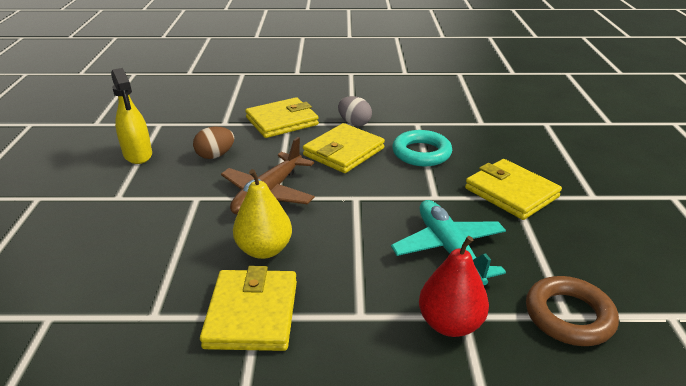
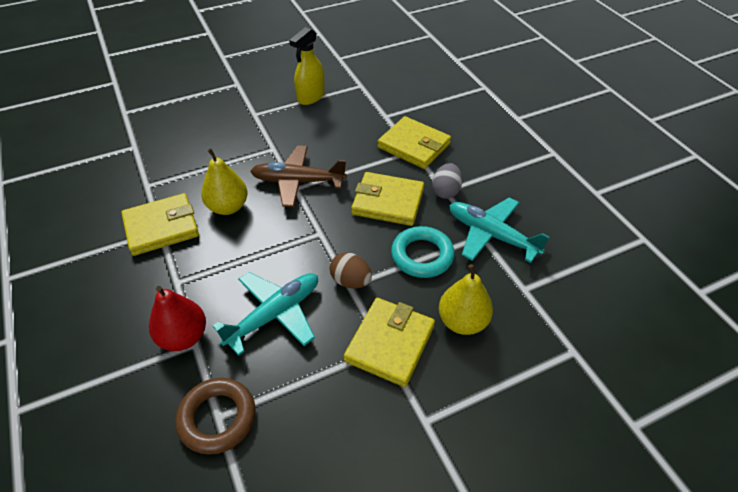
camera: 65 degrees right, 15 degrees up
(215, 155) = (333, 133): brown egg -> brown egg (351, 281)
(419, 119) = (491, 235): none -> turquoise plane
(501, 155) = (462, 321): none -> yellow pear

